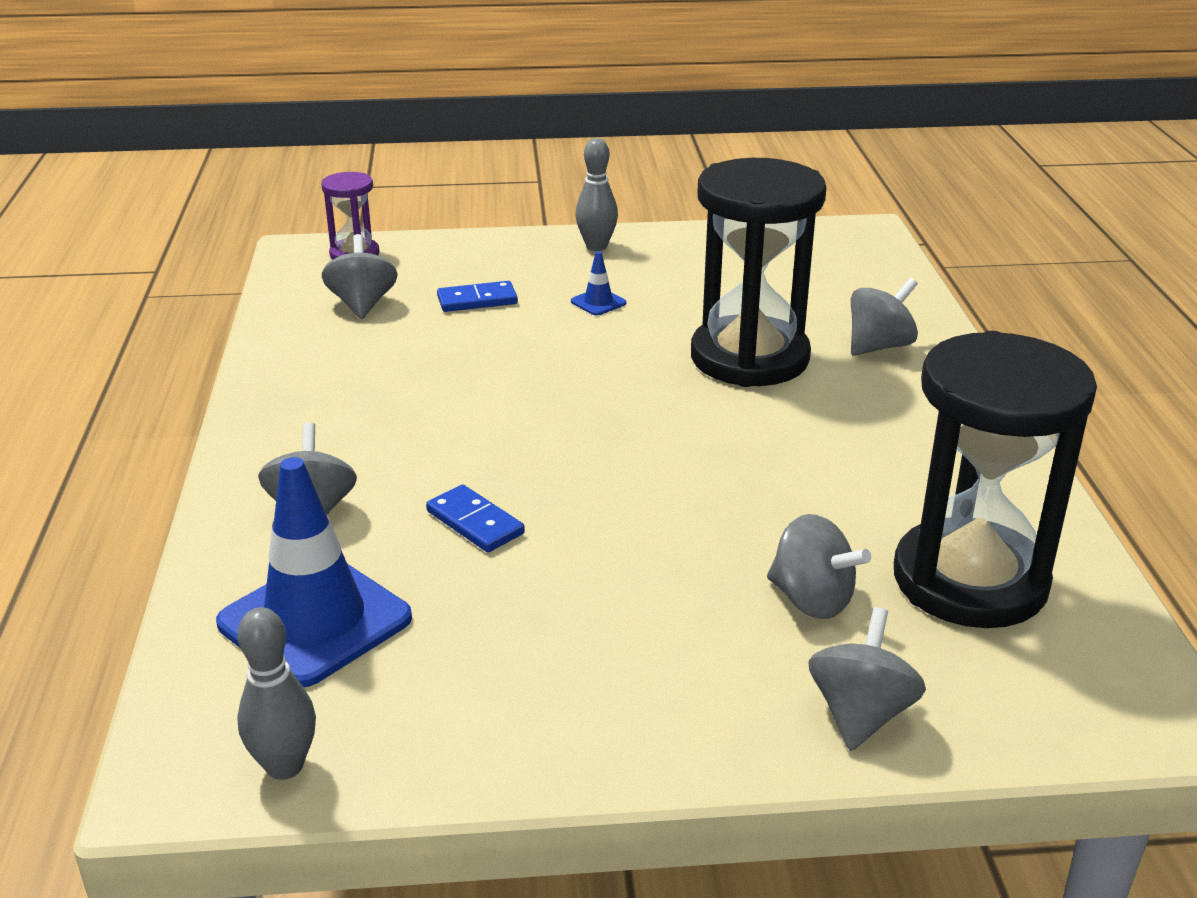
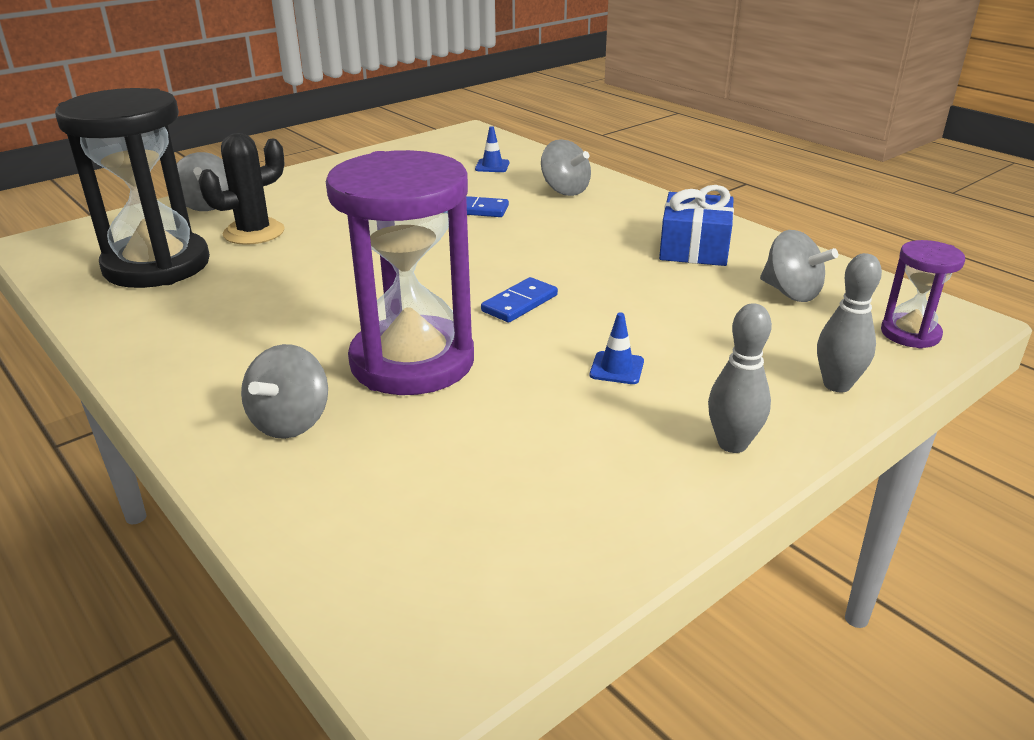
camera: 145 degrees right, 0 degrees up
(284, 766) = (437, 141): grey bowling pin -> grey bowling pin (837, 385)
(315, 621) = (492, 166): blue traffic cone -> blue traffic cone, size x0.41
(343, 371) = (694, 248): none -> blue gift
(477, 300) = (718, 330): blue domino -> blue domino (520, 303)
(749, 358) = (412, 362): black hourglass -> purple hourglass
(811, 600) = (254, 232): grey spinning top -> black cactus

